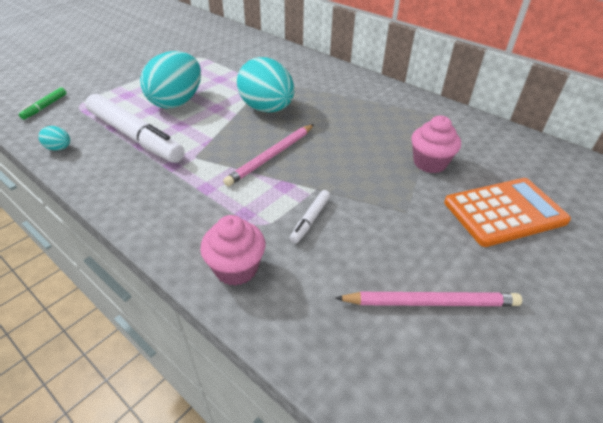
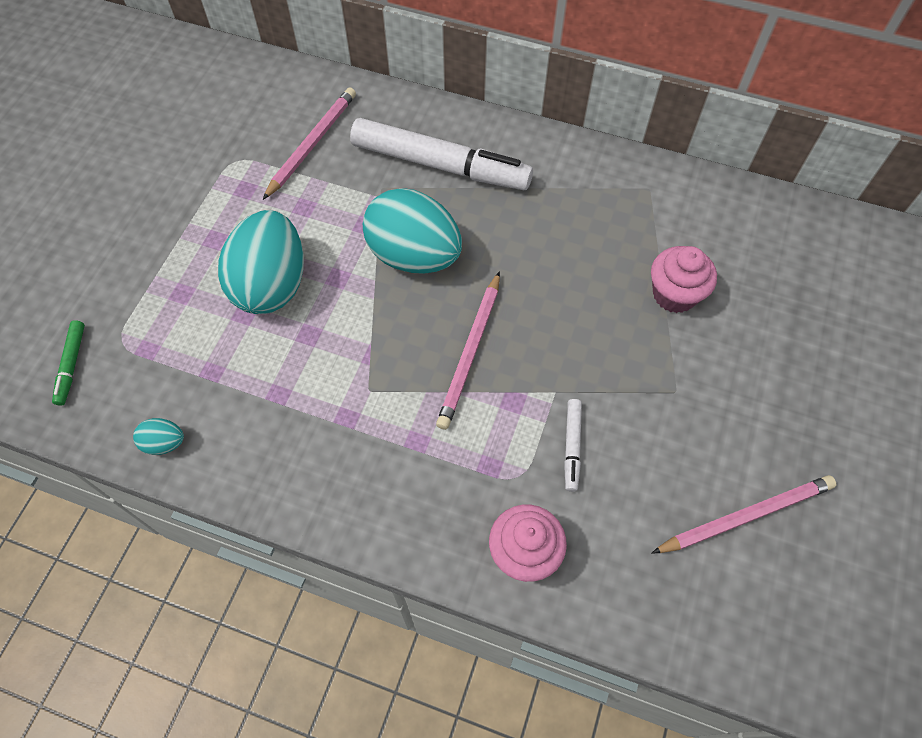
camera: 20 degrees left, 20 degrees up
(135, 136) = (258, 380): white marker -> white marker (440, 165)
(242, 59) = (312, 144): none -> pink pencil
(504, 212) = (784, 351): orange calculator -> none

